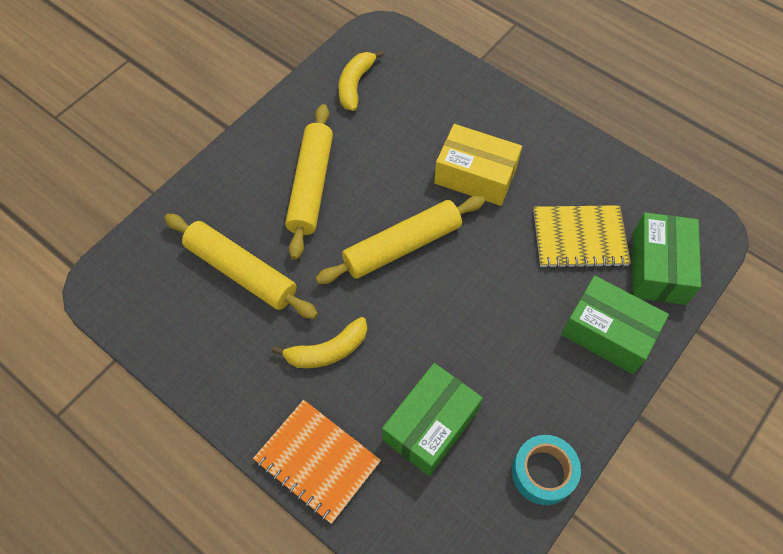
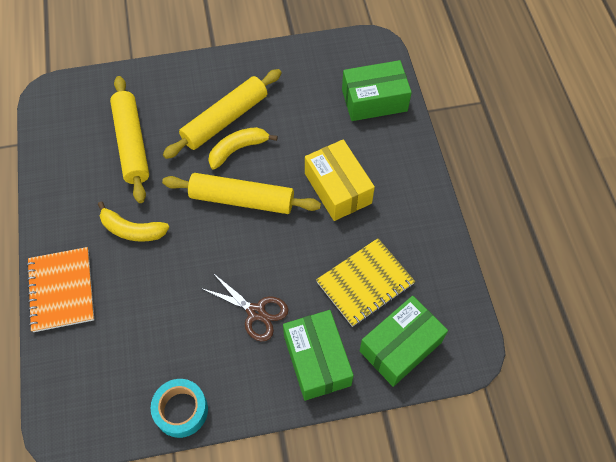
camera: 40 degrees right, 0 degrees up
(355, 85) = (320, 71): yellow banana -> yellow banana (238, 149)
(430, 425) = (145, 324): green box -> green box (374, 100)
(517, 334) = (256, 312): none -> brown scissors
(579, 238) = (365, 283): yellow notebook -> yellow notebook turned 75 degrees counterclockwise

